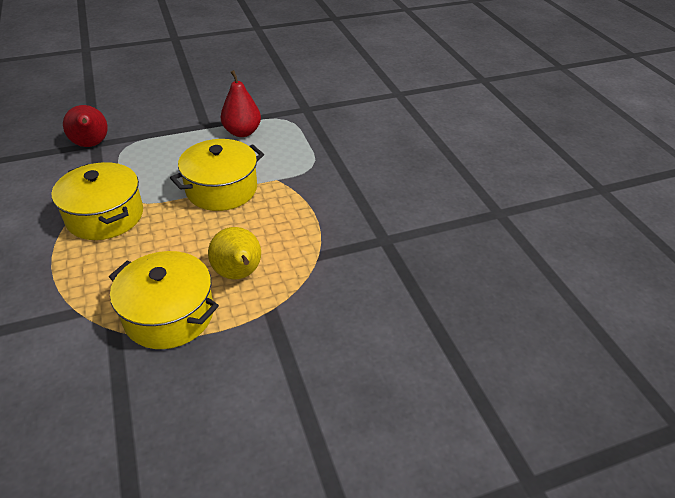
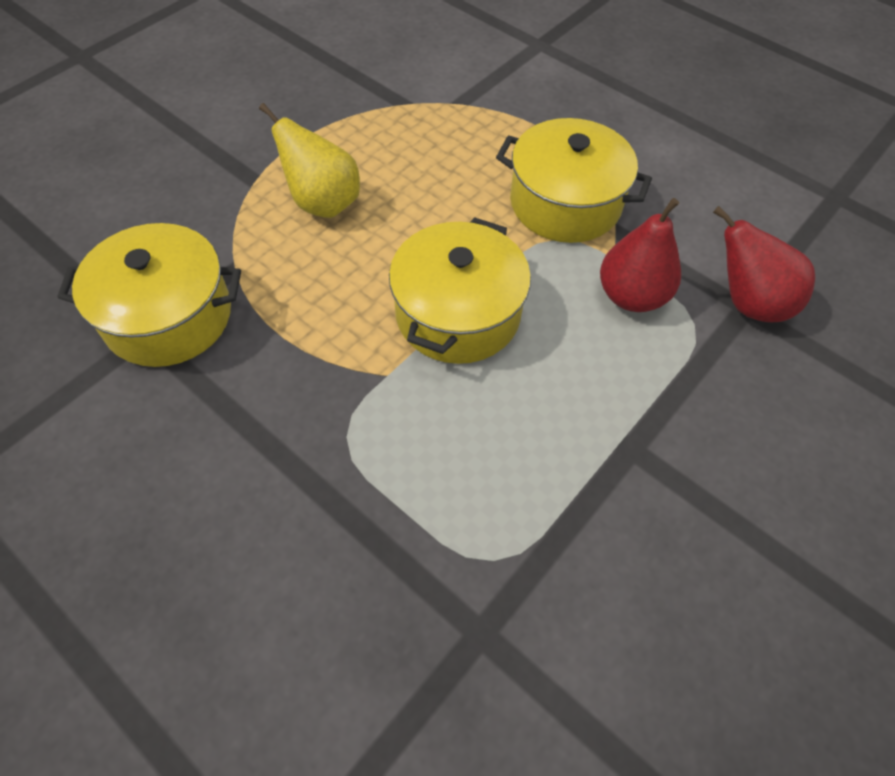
camera: 150 degrees right, 15 degrees up
(169, 314) = (363, 135): yellow pot -> yellow pot (168, 316)
(242, 132) = (546, 466): red pear -> red pear (631, 296)

